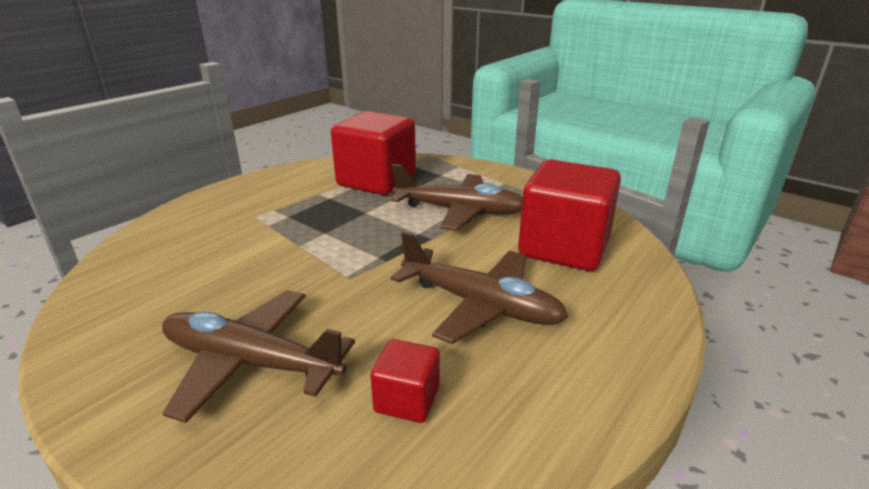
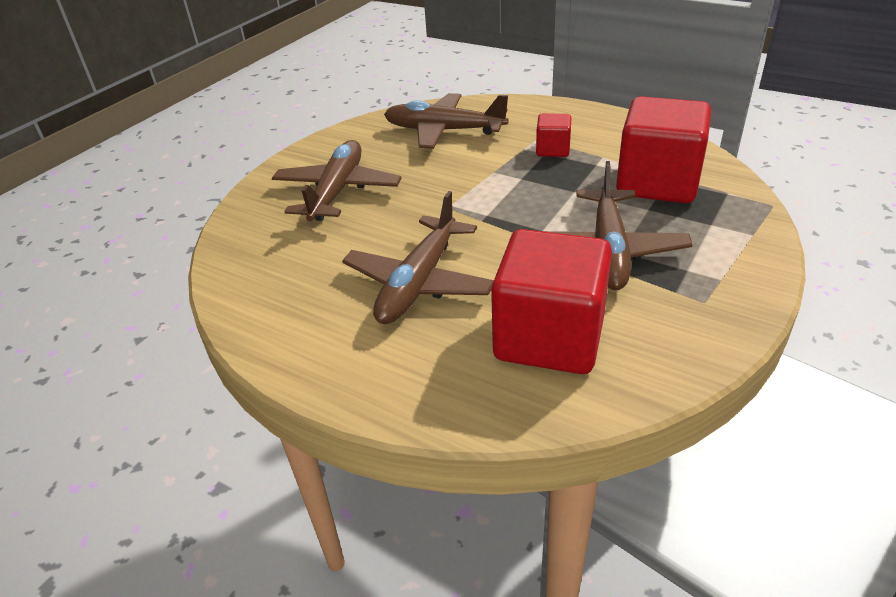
camera: 85 degrees right, 10 degrees up
(175, 266) = (444, 131): none -> brown plane
(407, 400) = (301, 260): red cube -> red cube (553, 150)

